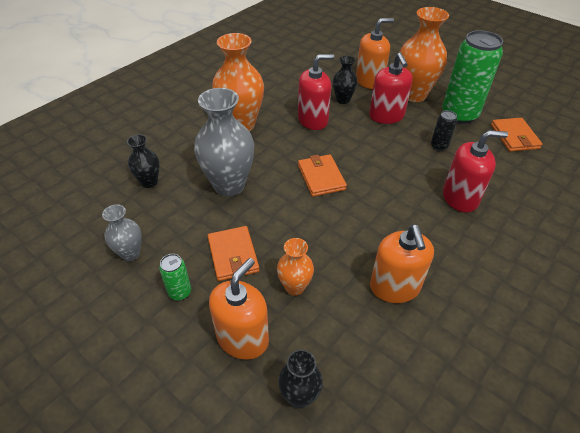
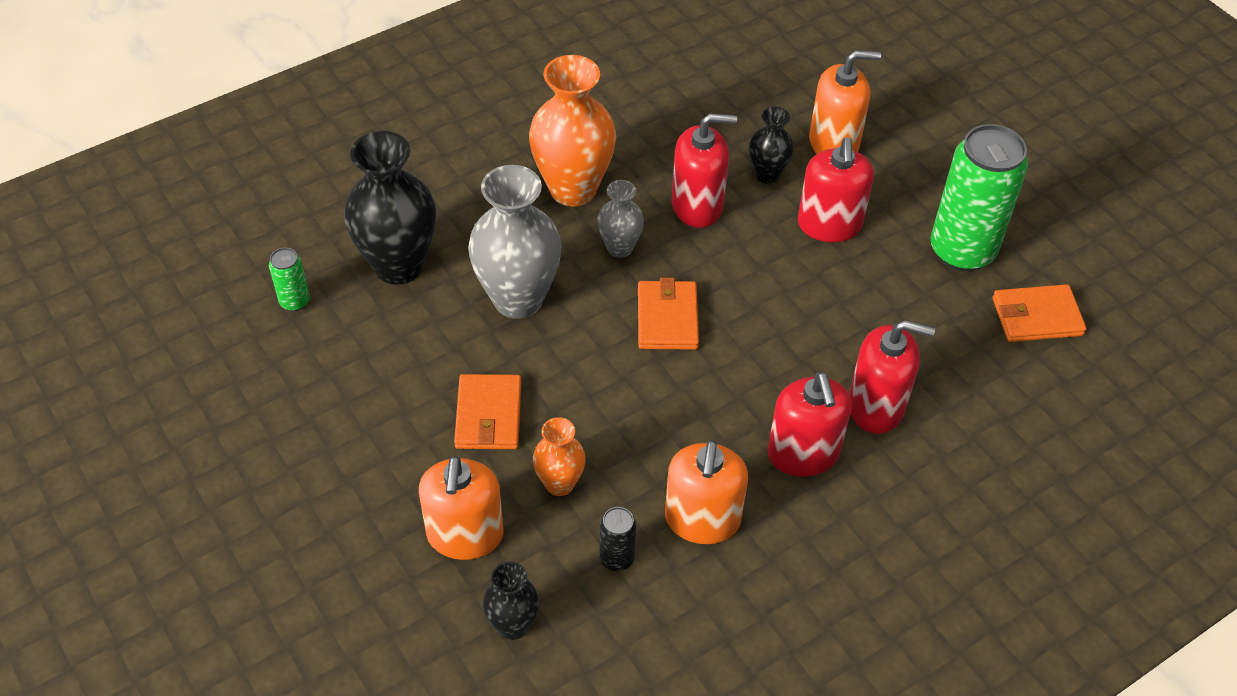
camera: 15 degrees right, 5 degrees up
(130, 253) = (346, 377): grey vase -> grey vase (619, 248)
(149, 182) = (398, 266): black vase -> black vase, size x1.89
(180, 292) = (400, 451): green can -> green can (294, 301)
(242, 338) = (465, 535): orange soap dispenser -> orange soap dispenser turned 135 degrees clockwise
(413, 95) = (900, 190): orange vase -> none
(434, 233) = (803, 454): none -> red soap dispenser
(439, 146) = (891, 305): black can -> black can (617, 558)
(514, 137) = (1036, 316): orange wallet -> orange wallet turned 75 degrees clockwise

